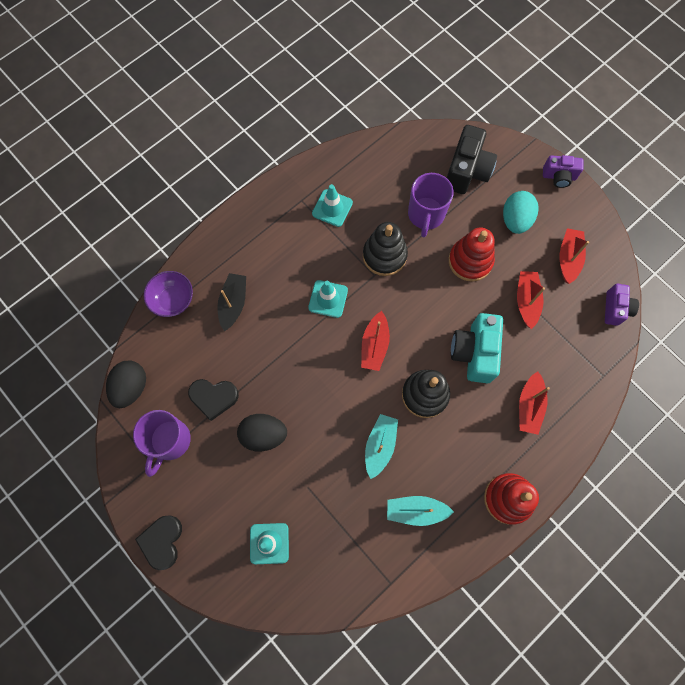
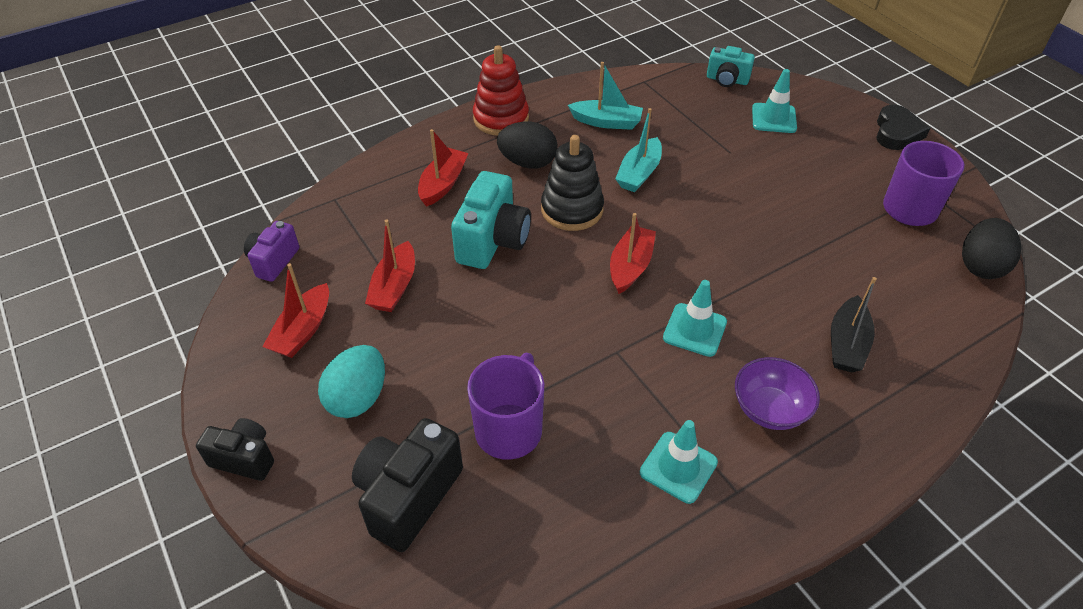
camera: 170 degrees left, 25 degrees down
(173, 300) = (948, 362): purple bowl -> purple bowl (769, 409)
(214, 398) = (859, 241): black heart -> none
(263, 435) = (786, 199): black egg -> black egg (528, 163)
(312, 600) = (727, 80): none -> turquoise camera
(384, 255) = (595, 376): black stacking toy -> none
(470, 261) = (458, 349): red stacking toy -> none
(559, 177) = (244, 458): purple camera -> black camera

